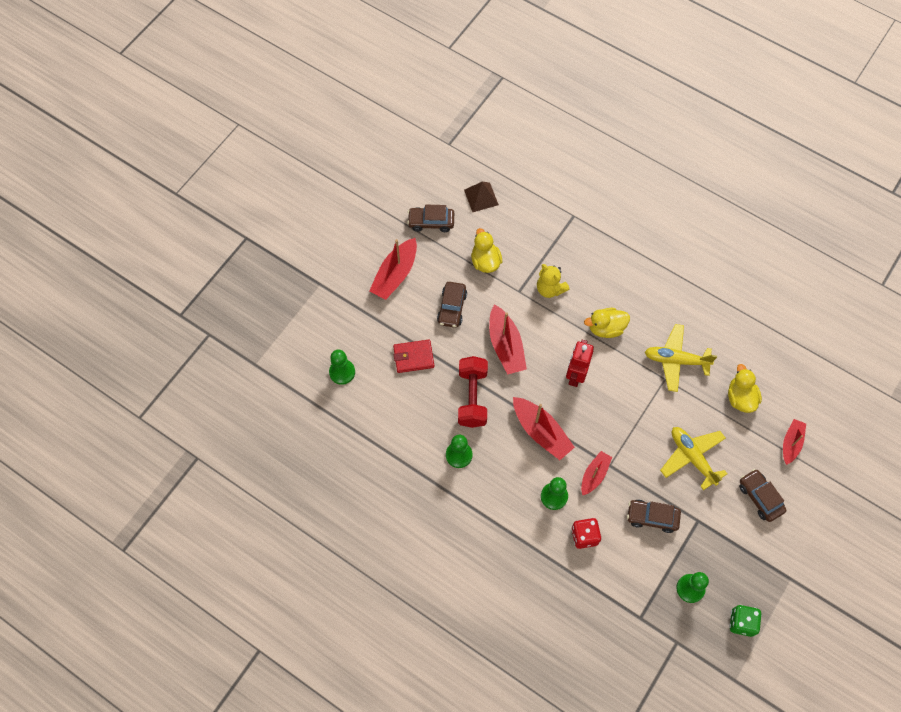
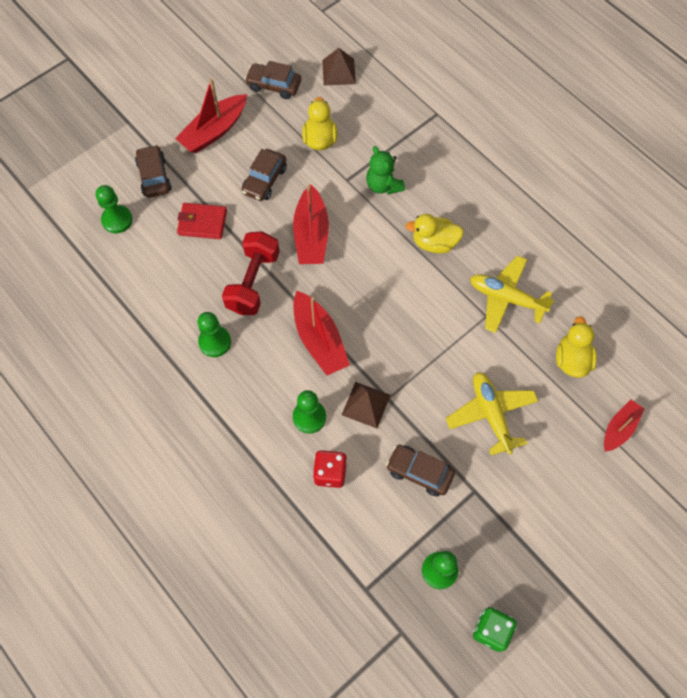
camera: 15 degrees right, 0 degrees up
(550, 289) = (383, 185): yellow teddy bear -> green teddy bear
(575, 375) = (381, 286): red robot -> none
(594, 475) = (366, 404): red boat -> brown pyramid
(760, 497) = (561, 483): brown car -> brown car (154, 176)

